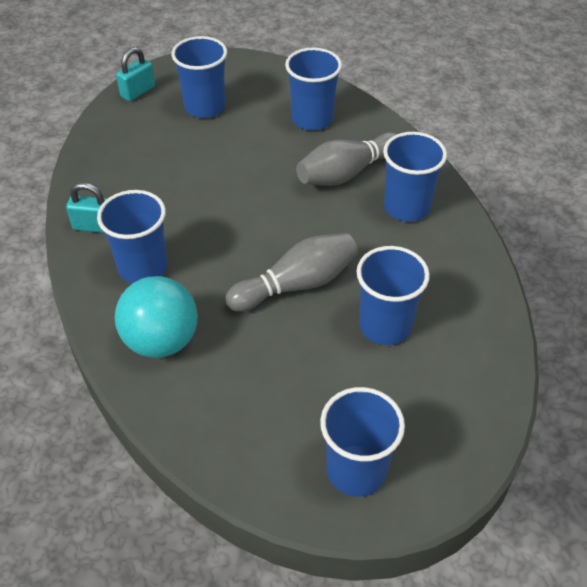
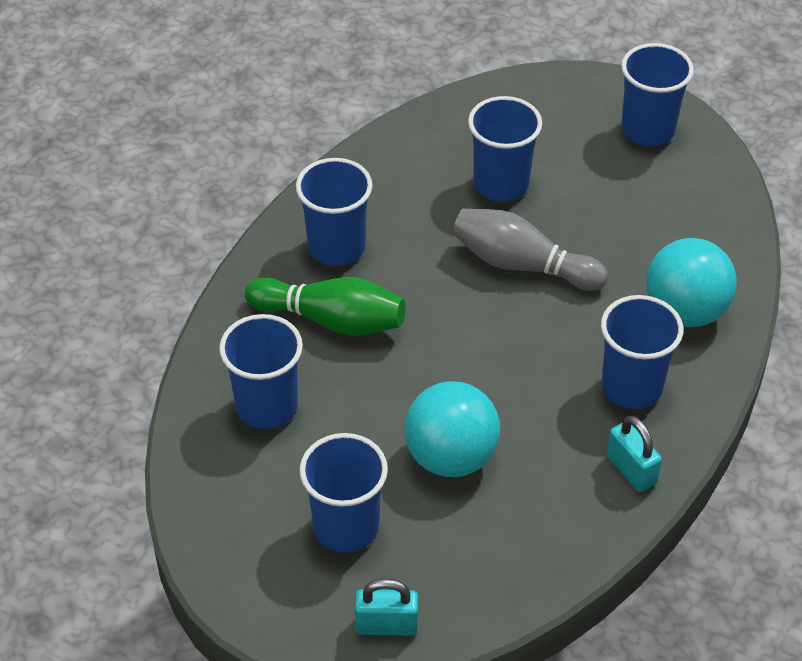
camera: 130 degrees left, 0 degrees up
(196, 164) = (451, 457): none -> turquoise ball
(347, 173) = (331, 320): grey bowling pin -> green bowling pin

